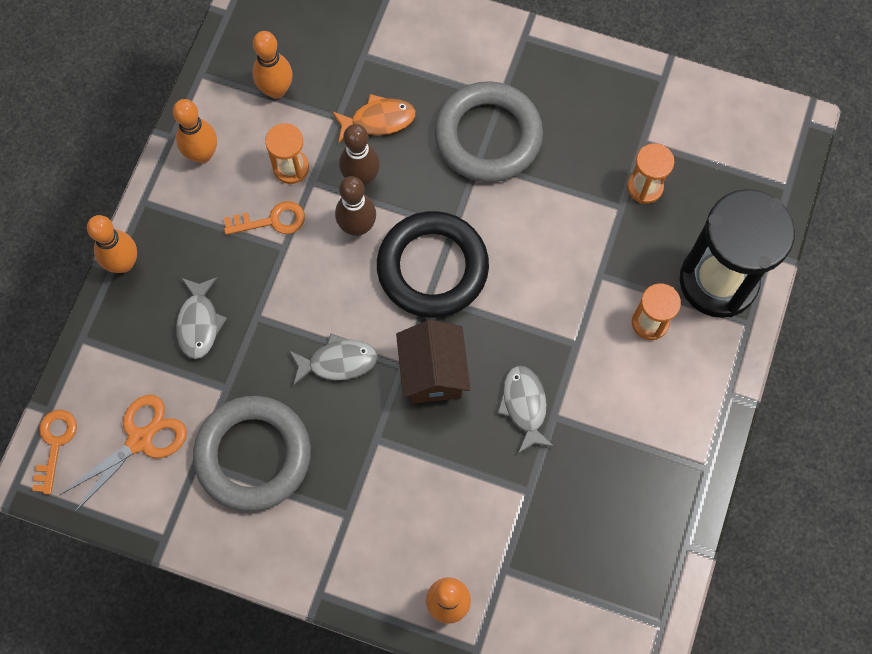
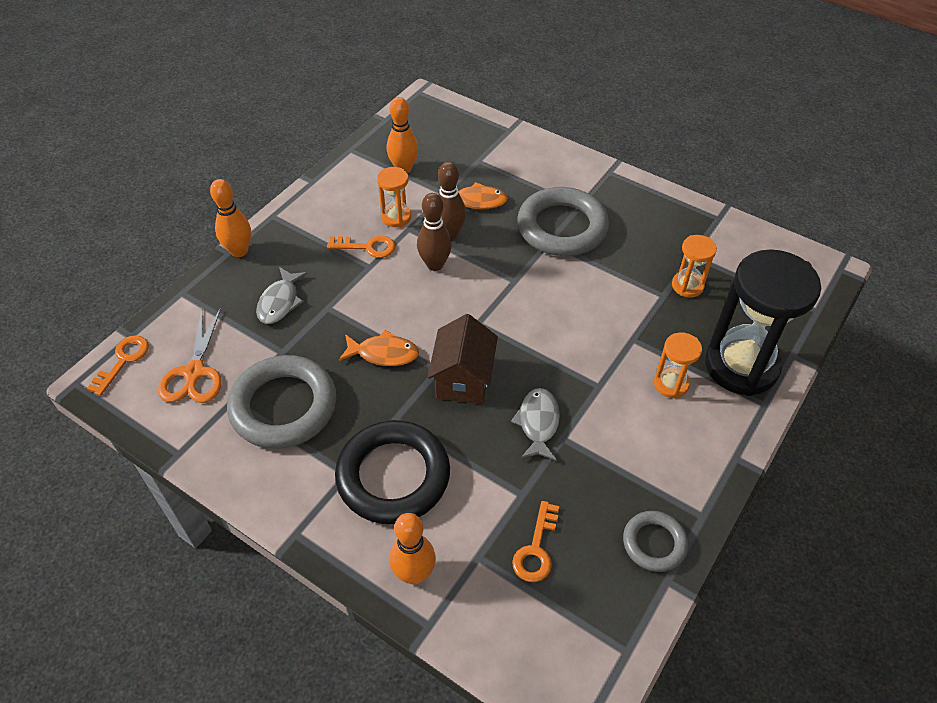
camera: 15 degrees right, 20 degrees down
(141, 439) = (194, 373): orange scissors -> orange scissors turned 120 degrees clockwise
(202, 154) = (331, 196): orange bowling pin -> none
(338, 362) = (383, 353): grey fish -> orange fish
(432, 268) = (488, 304): black ring -> black ring (393, 476)
(556, 546) = (536, 549): none -> orange key
(666, 510) = (654, 543): none -> grey ring

